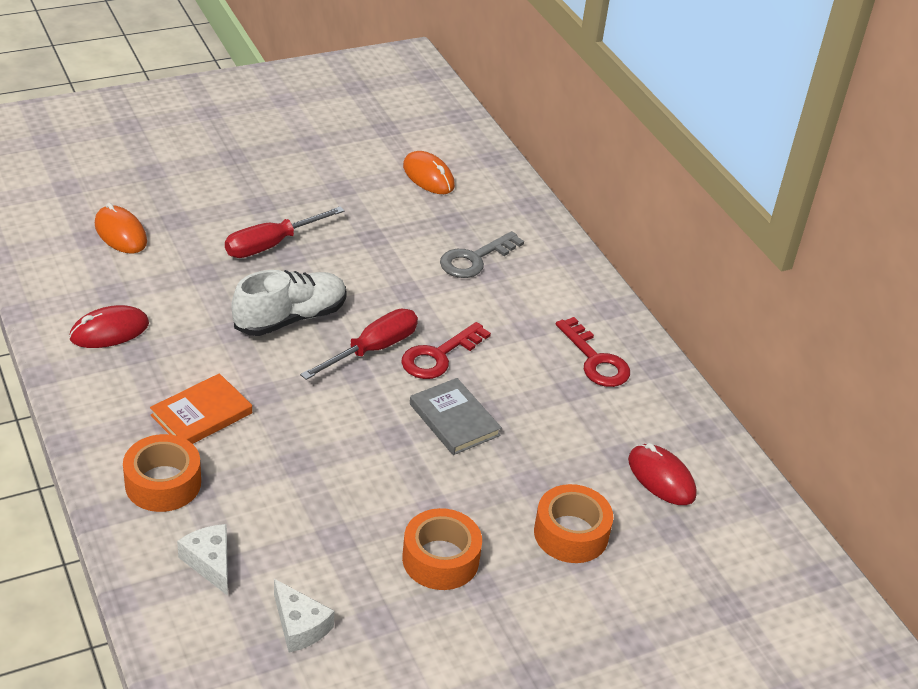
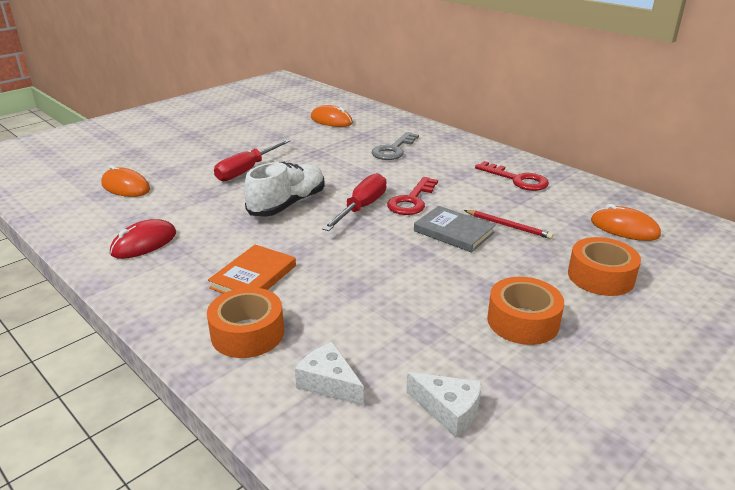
camera: 15 degrees left, 10 degrees down
(525, 431) = (508, 226): none -> red pencil
(661, 478) = (624, 228): red mouse -> orange mouse

